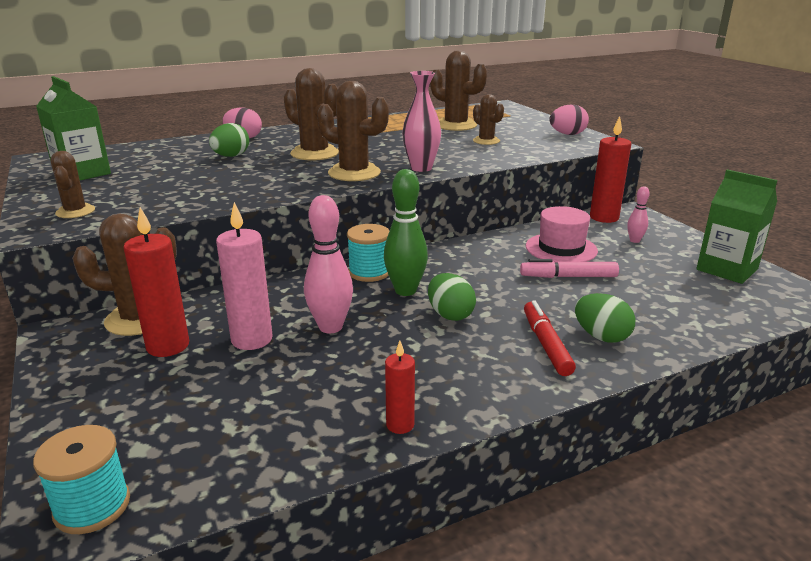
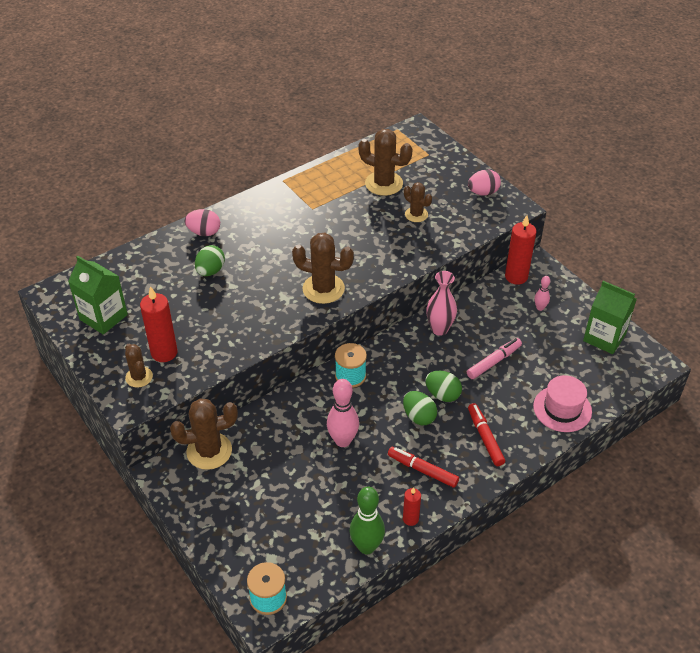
camera: 10 degrees left, 20 degrees up
(168, 346) = (243, 475): red candle -> red candle (164, 352)
(252, 339) = (295, 460): pink candle -> none
(314, 153) = (279, 257): brown cactus -> none
(405, 290) = (382, 394): green bowling pin -> green bowling pin (366, 546)
(421, 168) = (374, 273): pink vase -> pink vase (439, 329)
(439, 369) = (422, 470): none -> red marker
(561, 248) = (486, 326): pink hat -> pink hat (562, 409)
(568, 277) = (494, 362): pink marker -> pink marker turned 150 degrees clockwise
(601, 336) = (519, 425): green egg -> green egg (442, 395)

